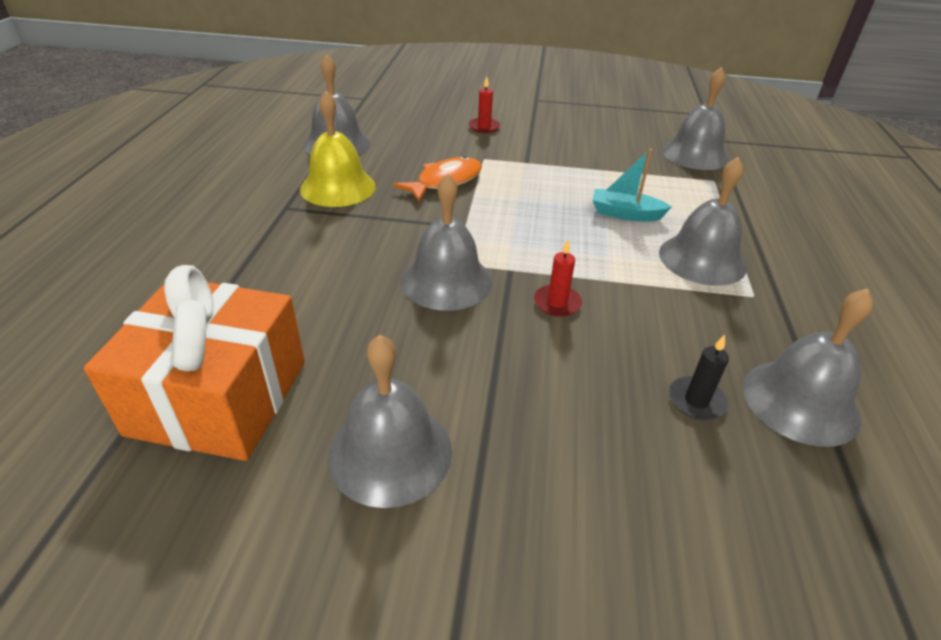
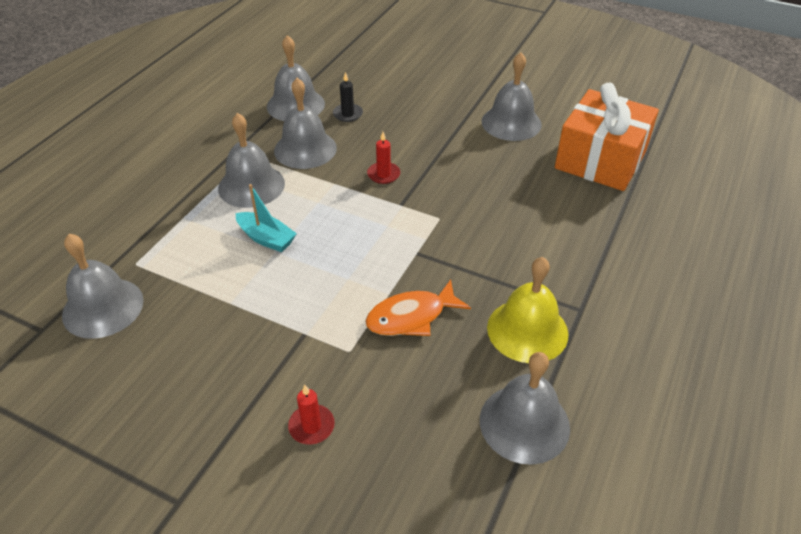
camera: 160 degrees left, 5 degrees up
(446, 281) = (452, 204): grey bell -> grey bell (305, 149)

